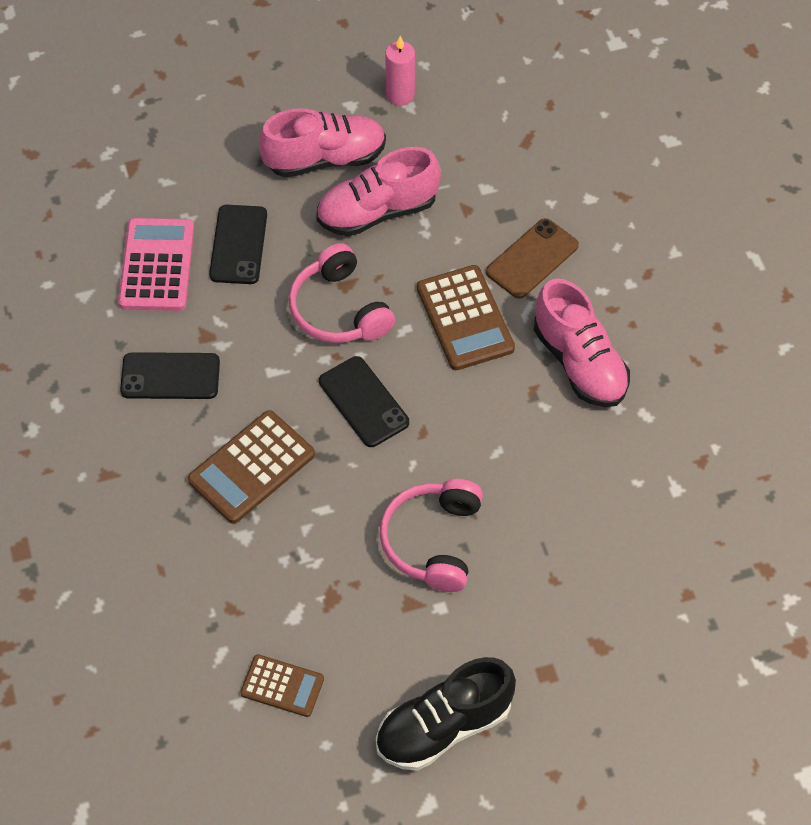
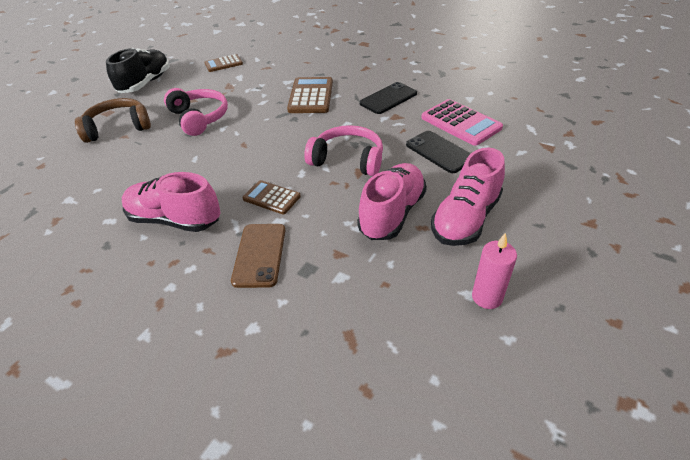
camera: 140 degrees right, 15 degrees down
(364, 402) = (287, 138): black phone -> none
(465, 318) = (271, 198): brown calculator -> brown calculator, size x0.61
(552, 610) = (118, 128): none -> brown headphones

